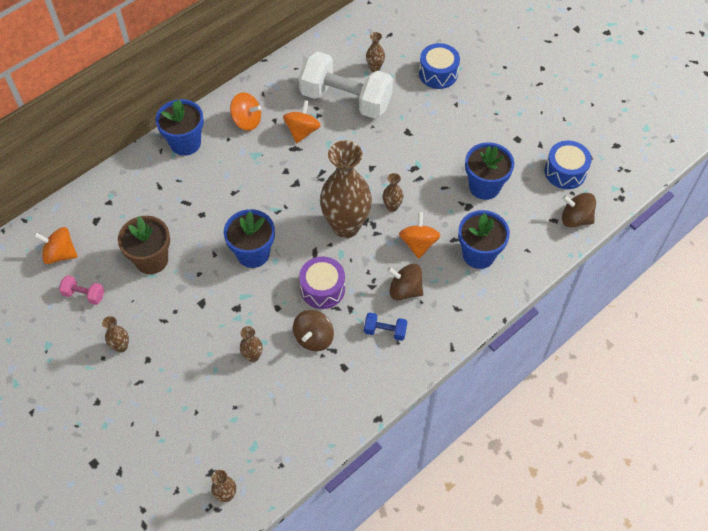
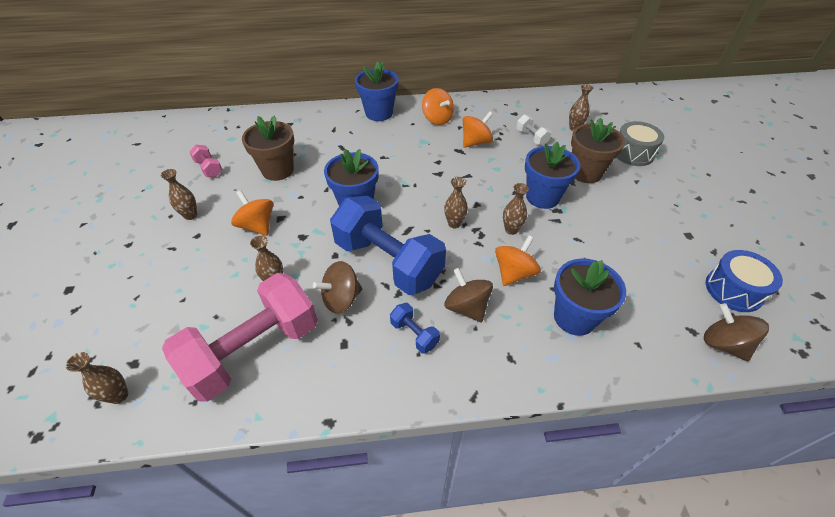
camera: 35 degrees right, 10 degrees down
(60, 254) = (225, 137): orange spinning top -> orange spinning top (257, 226)
(287, 410) = (254, 350): none -> pink dumbbell
(322, 289) = (388, 262): purple drum -> blue dumbbell
(346, 99) = (531, 137): white dumbbell -> white dumbbell, size x0.41
(346, 226) = (454, 224): brown vase -> brown vase, size x0.42
(413, 116) = (585, 173): none -> brown flower pot
(438, 73) = (633, 153): blue drum -> grey drum
(484, 186) = (623, 258): blue flower pot -> blue flower pot (542, 197)

